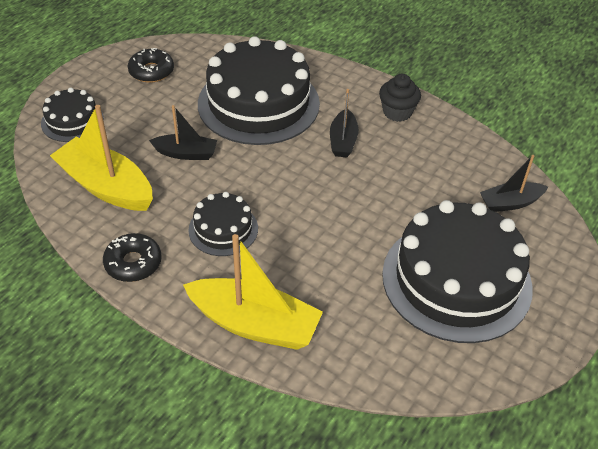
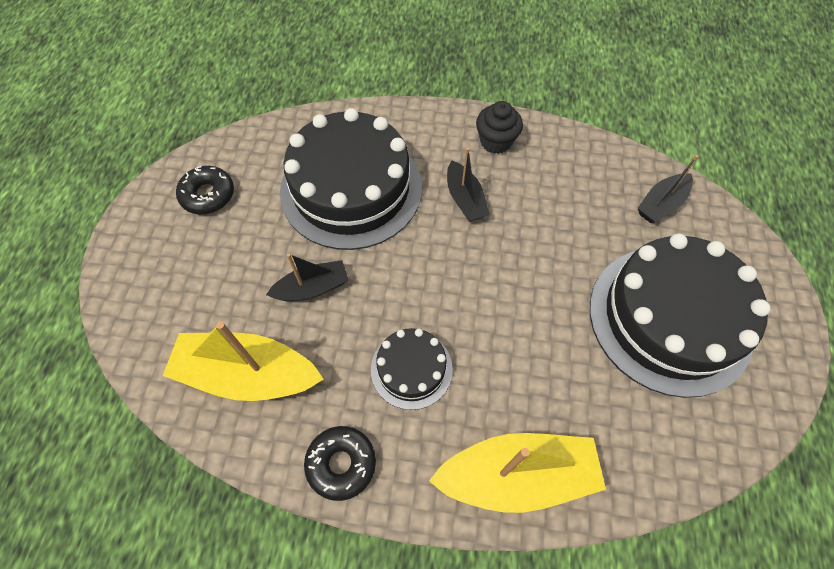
camera: 25 degrees left, 15 degrees up
(72, 121) = (154, 302): black cake -> none

